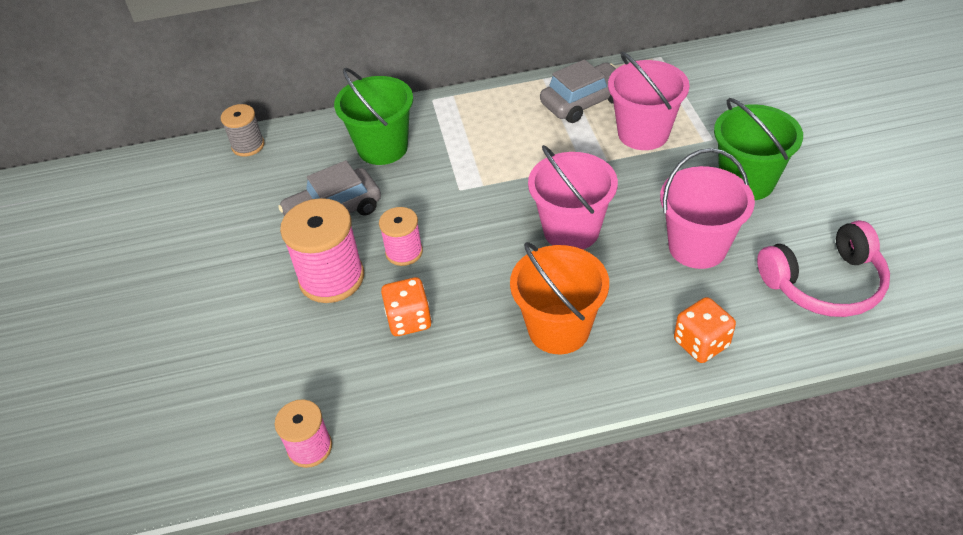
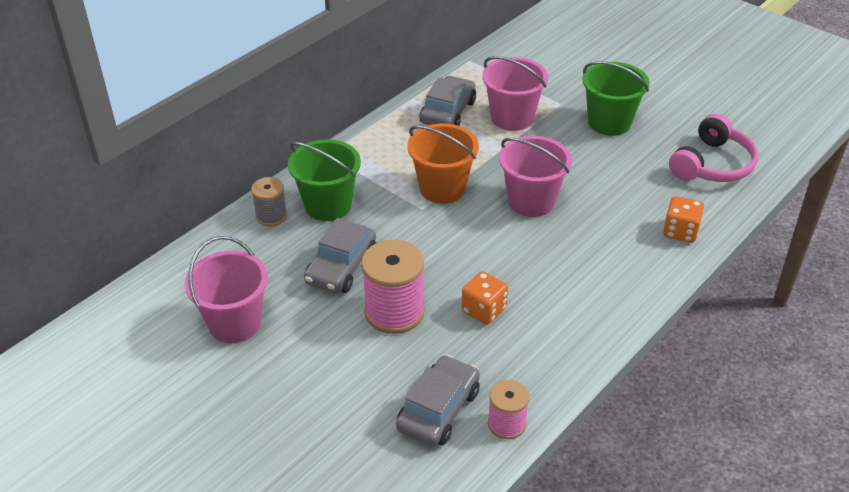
camera: 40 degrees left, 5 degrees down
(248, 146) = (206, 252): grey spool -> grey spool (271, 216)
(269, 395) = (438, 410): none -> grey car
(404, 252) = (429, 269): pink spool -> none
(558, 329) = (589, 266): orange bucket -> orange bucket (442, 188)
(697, 247) = (621, 176): pink bucket -> pink bucket (235, 323)

